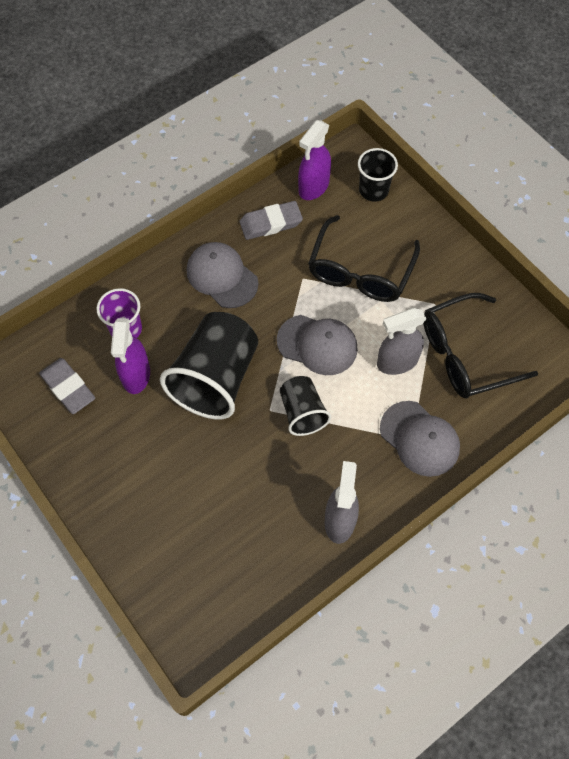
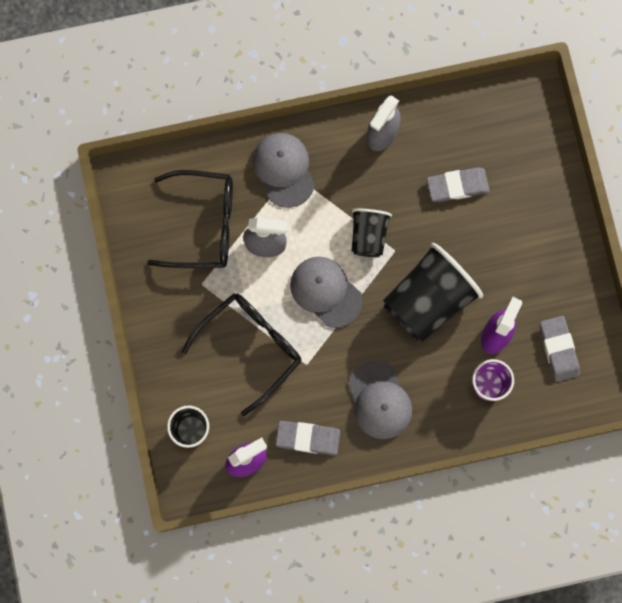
camera: 155 degrees left, 15 degrees up
(235, 501) = (457, 186): none -> grey eraser

